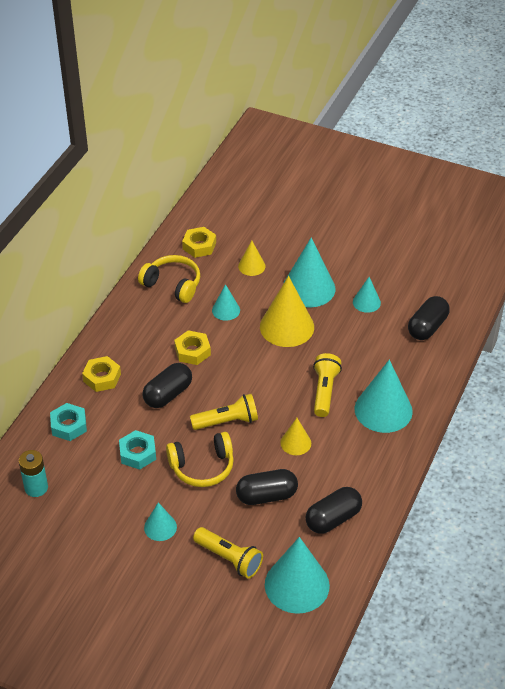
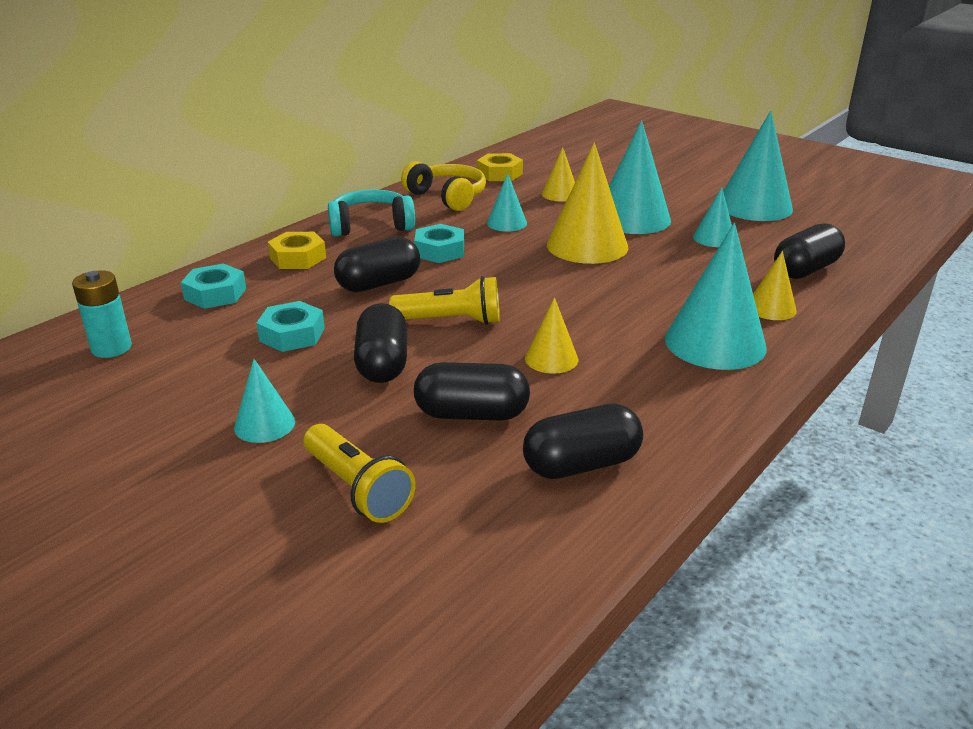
camera: 15 degrees right, 15 degrees down
(134, 331) = (371, 226): none -> turquoise headphones
(192, 351) = (439, 251): yellow nut -> turquoise nut
(202, 467) = (382, 363): yellow headphones -> black capsule
(297, 585) = (468, 555): turquoise cone -> turquoise cone (754, 206)
(324, 391) = (621, 311): yellow flashlight -> none
(410, 371) = (771, 308): none -> yellow cone

